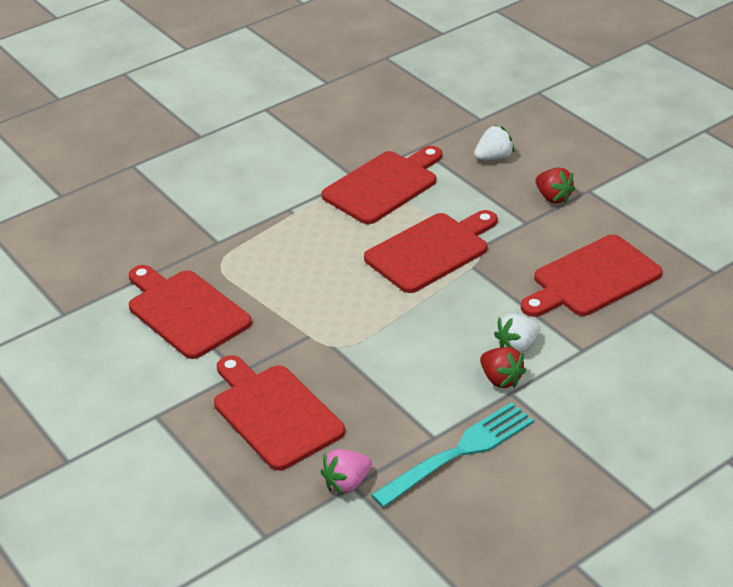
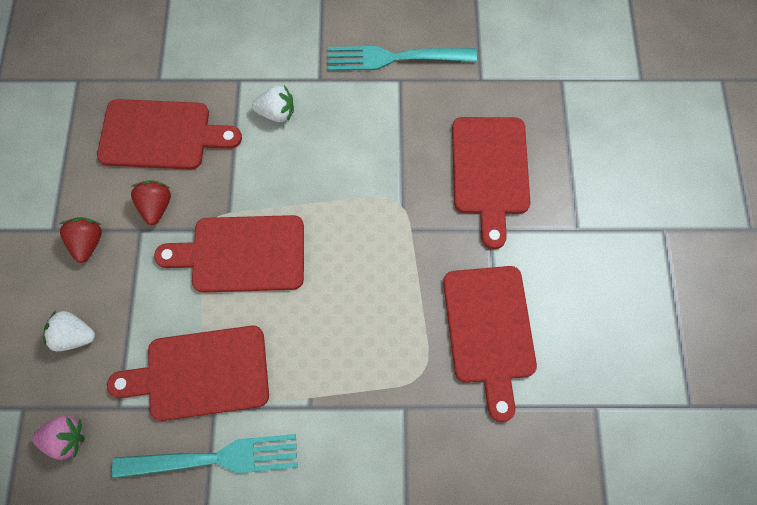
camera: 145 degrees left, 30 degrees up
(328, 160) = (214, 458): none -> turquoise fork
(347, 483) = (483, 83): pink strawberry -> pink strawberry (66, 439)
(501, 379) = (315, 93): red strawberry -> red strawberry (156, 206)

